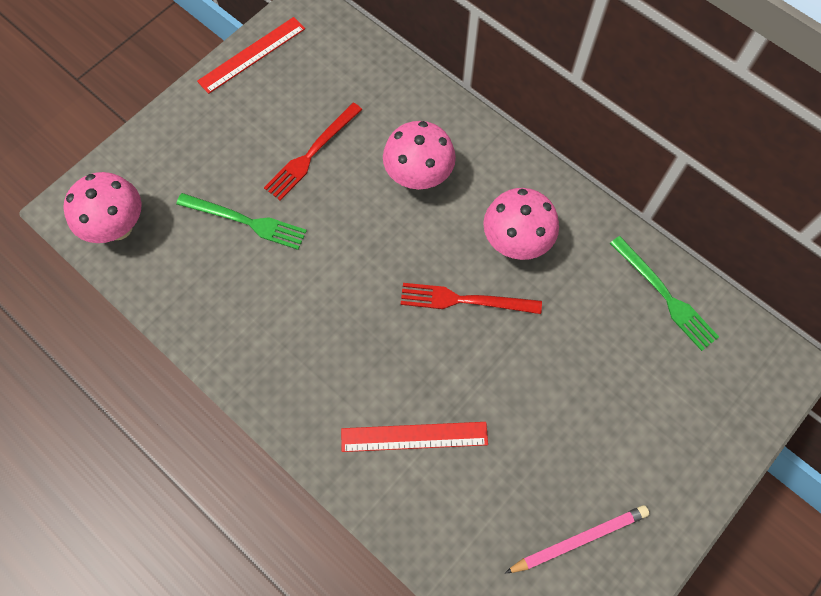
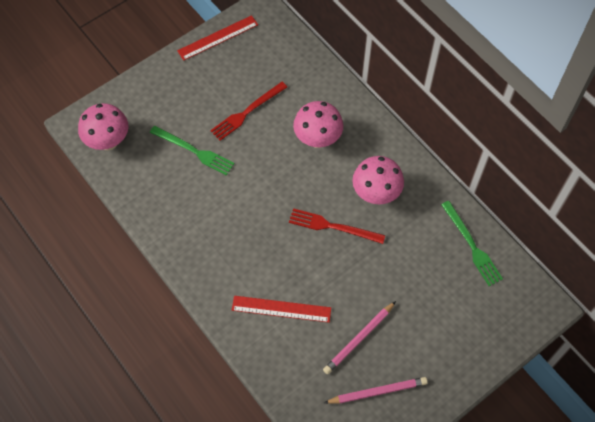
camera: 10 degrees right, 5 degrees down
(535, 463) = (359, 339): none -> pink pencil

